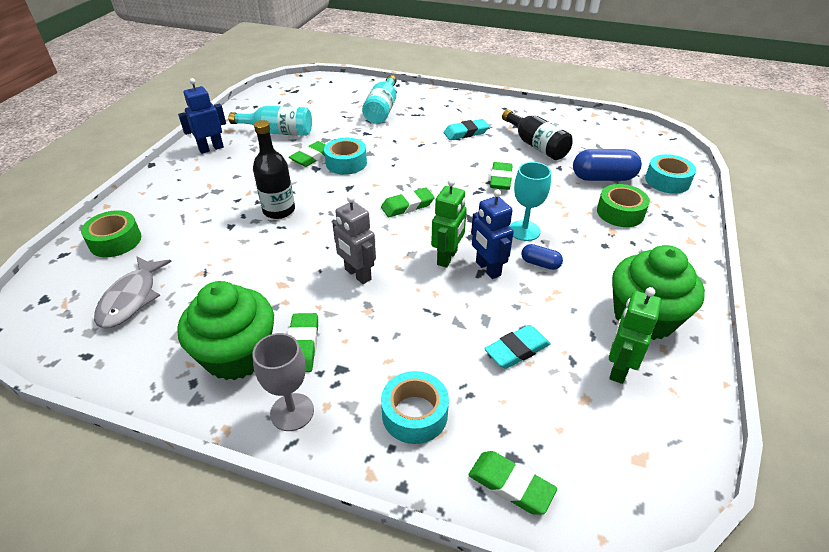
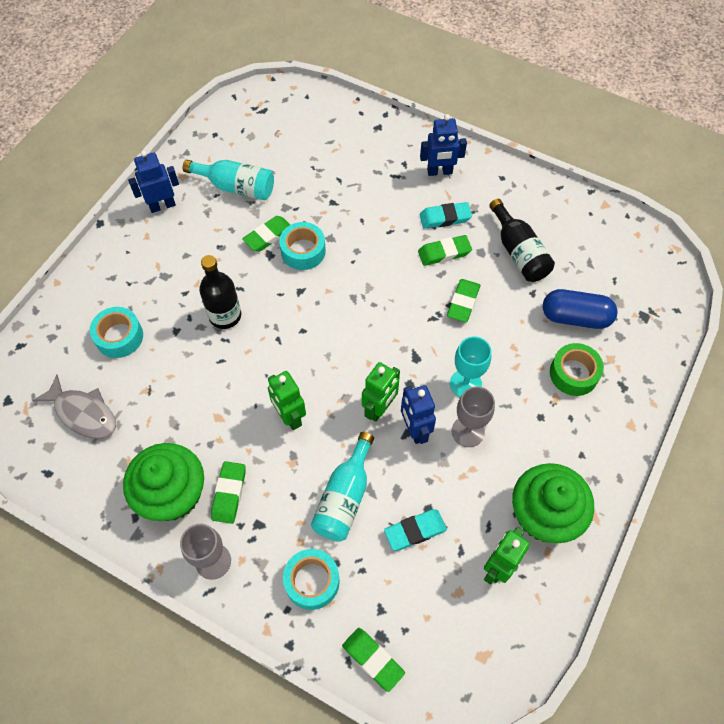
camera: 10 degrees right, 20 degrees up
(115, 241) = (67, 335): green tape -> none
(131, 299) = (83, 413): grey fish -> grey fish turned 75 degrees counterclockwise
(357, 274) = (289, 417): grey robot -> green robot
(382, 110) = (358, 161): turquoise bottle -> turquoise bottle (344, 497)
(407, 206) = (355, 329): green eraser -> green eraser (444, 253)
(452, 109) = (439, 172): none -> blue robot
(540, 264) = (468, 431): blue capsule -> grey goblet
(667, 181) = (644, 333): turquoise tape -> turquoise tape (119, 337)

